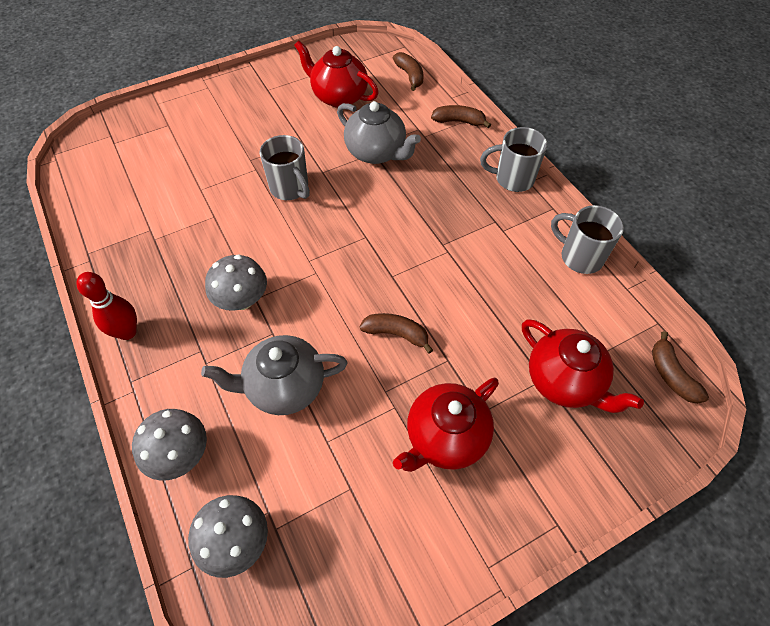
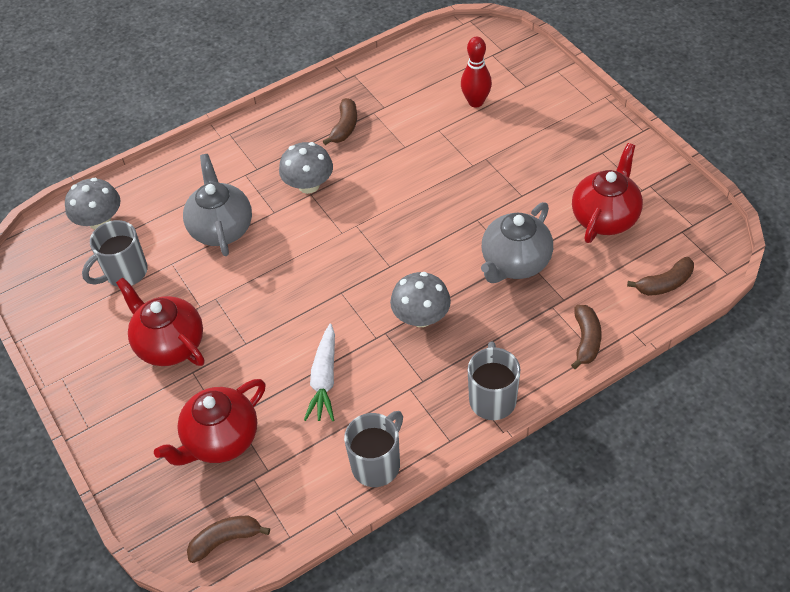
camera: 90 degrees right, 5 degrees down
(127, 332) = (274, 120): red bowling pin -> red bowling pin (475, 102)
(180, 454) = (167, 176): grey mushroom -> grey mushroom (421, 317)
(290, 189) = (448, 197): grey mug -> grey mug (124, 273)
(396, 334) = (274, 301): brown banana -> brown banana (344, 127)
(493, 292) = (324, 379): none -> white carrot

